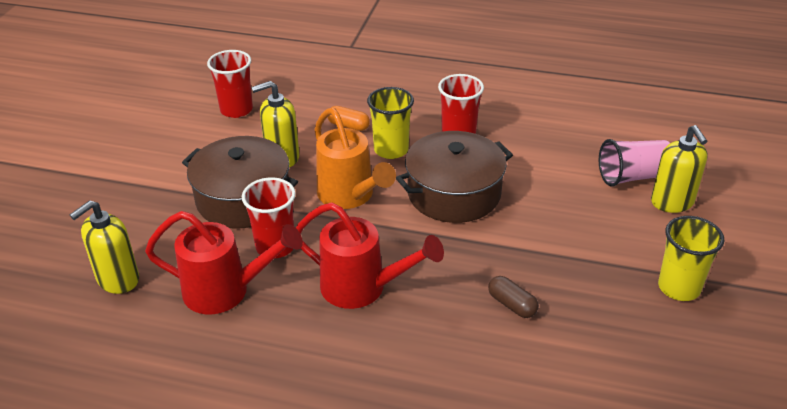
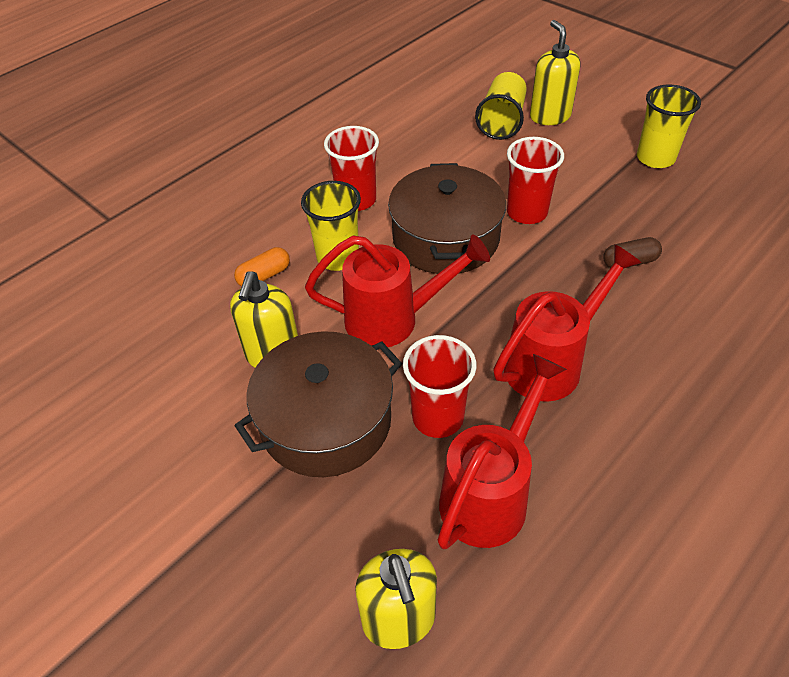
camera: 60 degrees left, 10 degrees up
(236, 110) = (132, 370): red cup -> red cup (527, 212)
(349, 196) = (392, 319): orange watering can -> red watering can
(633, 176) = (502, 121): pink cup -> yellow cup
(672, 202) = (550, 116): yellow soap dispenser -> yellow soap dispenser turned 120 degrees counterclockwise

